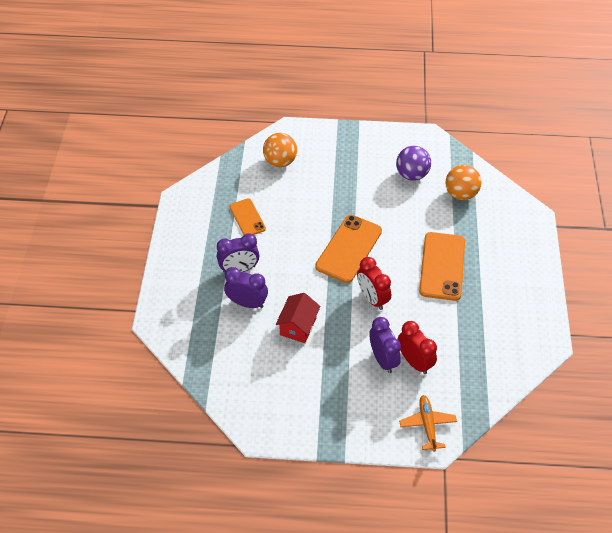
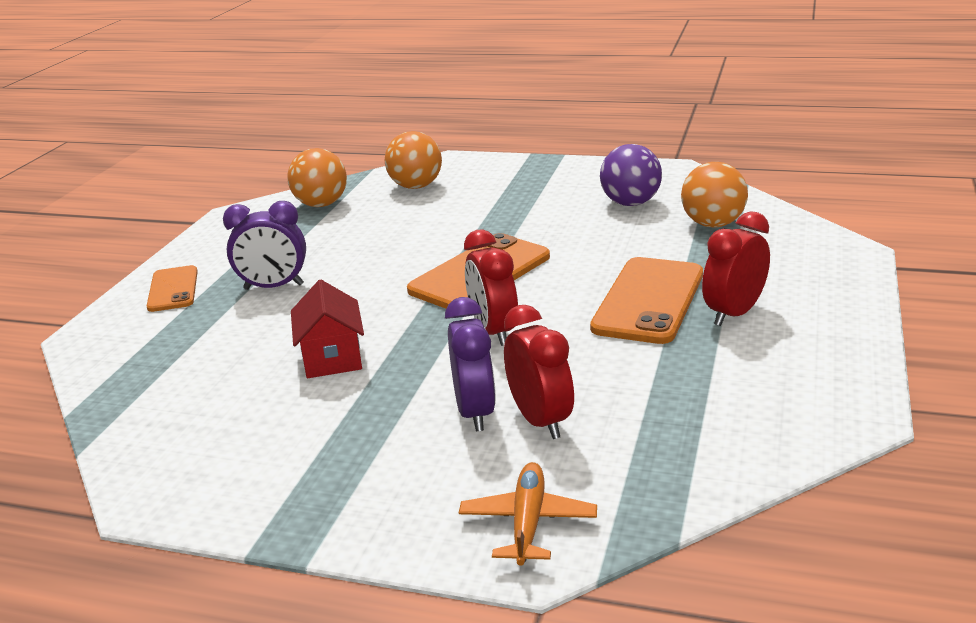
camera: 15 degrees right, 25 degrees down
(229, 184) = (321, 204): none -> orange ball
(247, 218) = (326, 236): orange phone -> orange phone (173, 289)
(247, 303) = (259, 324): purple clock -> none
(298, 326) = (332, 357): red house -> red house turned 45 degrees counterclockwise
(485, 274) = (734, 314): none -> red clock

